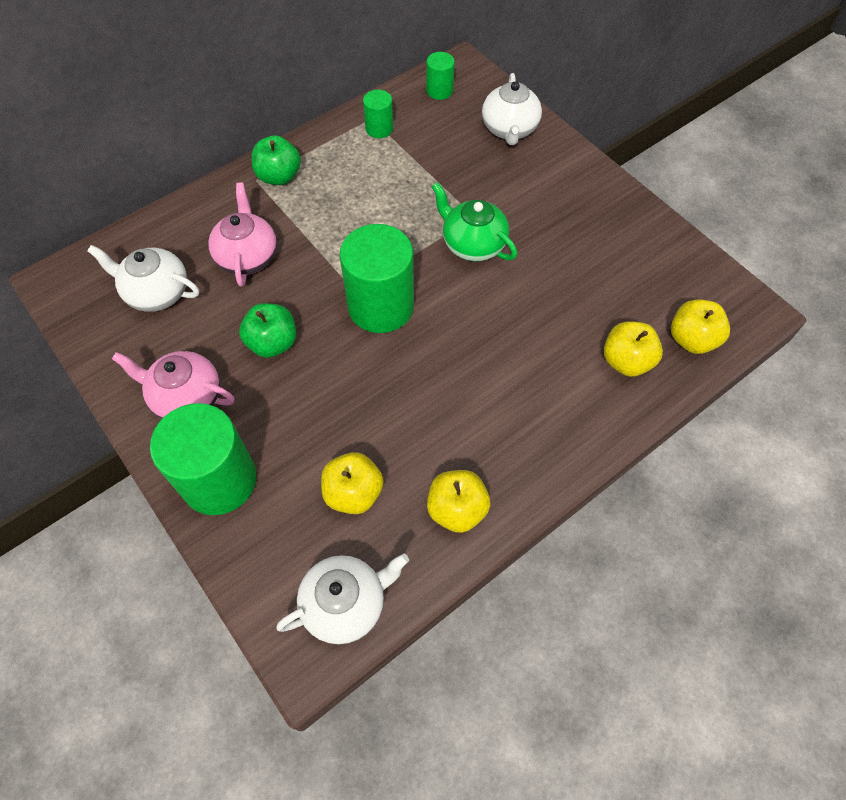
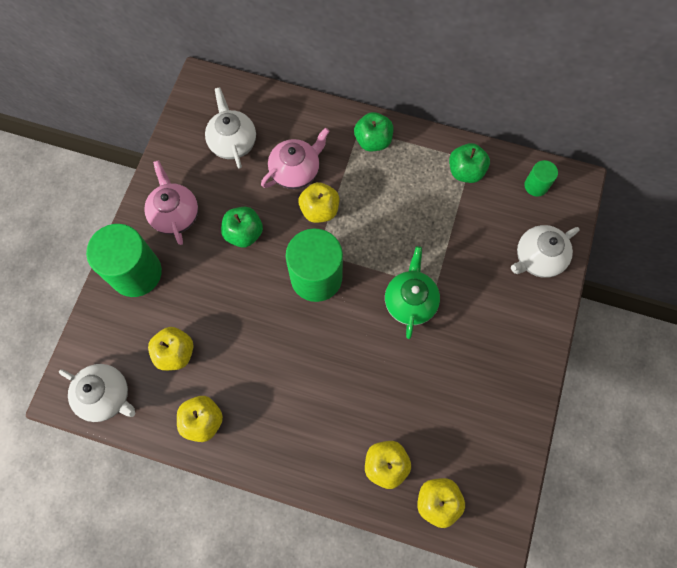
camera: 55 degrees right, 10 degrees up
(310, 261) = (319, 210): none -> yellow apple
(379, 128) = (465, 171): green cylinder -> green apple

